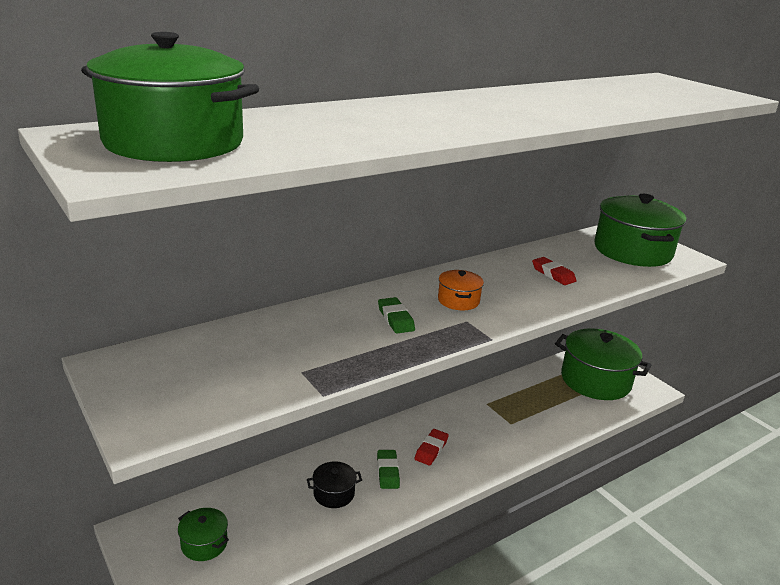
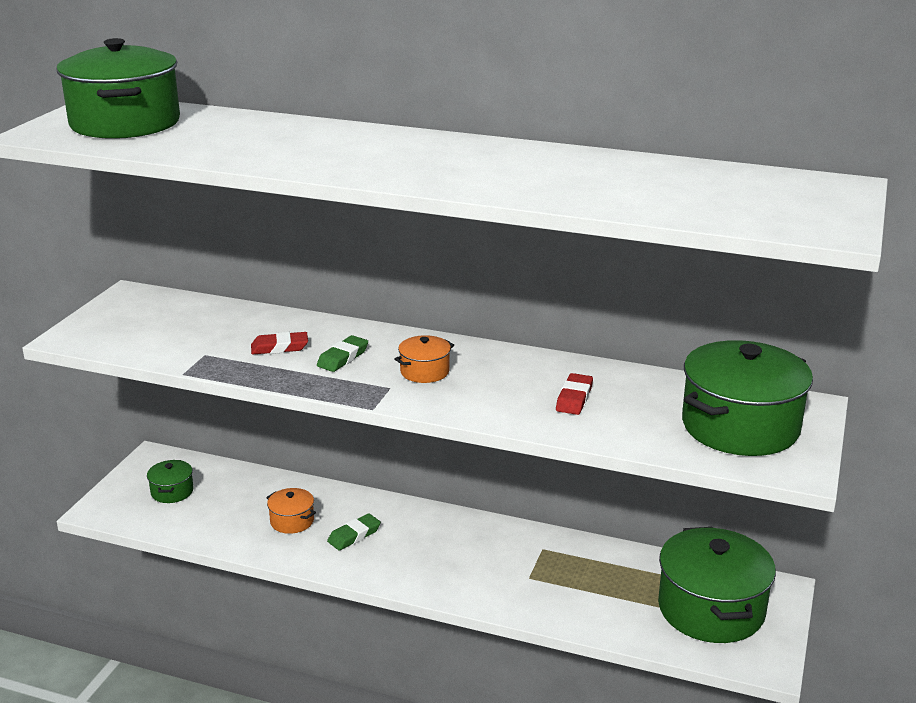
camera: 55 degrees right, 0 degrees up
(334, 493) = (292, 521): black pot -> orange pot
(431, 449) = (417, 545): red eraser -> red eraser (279, 347)

